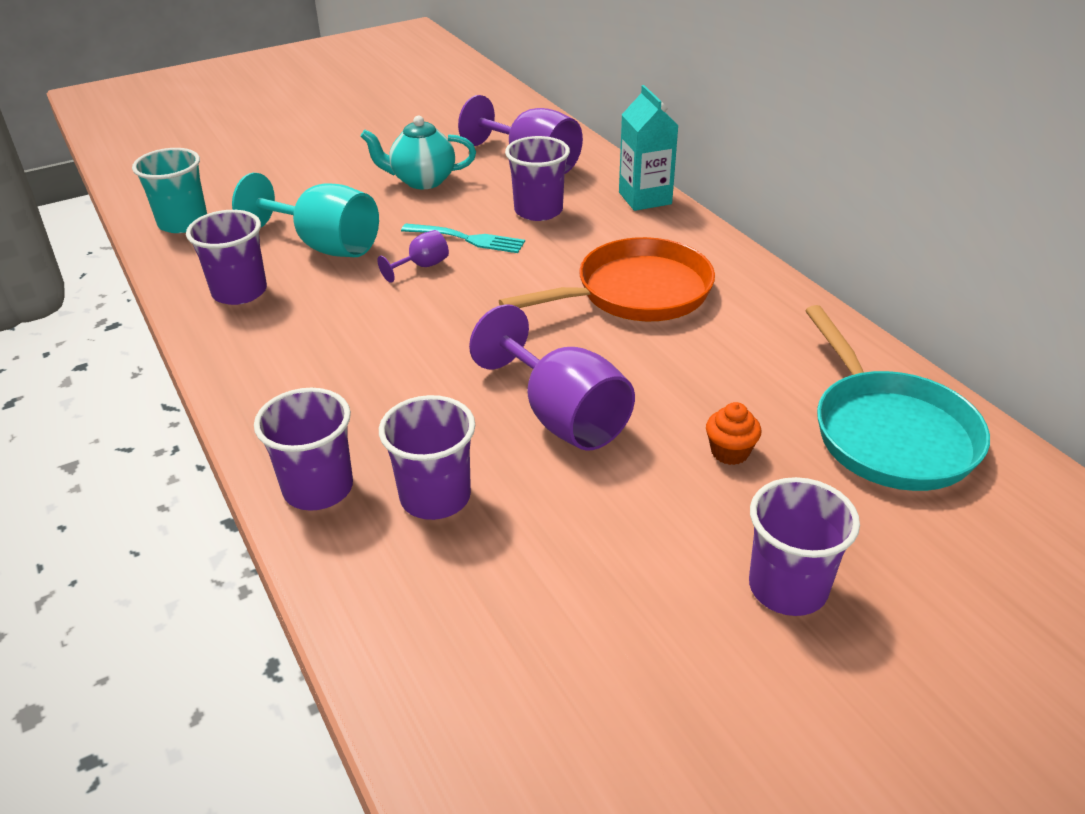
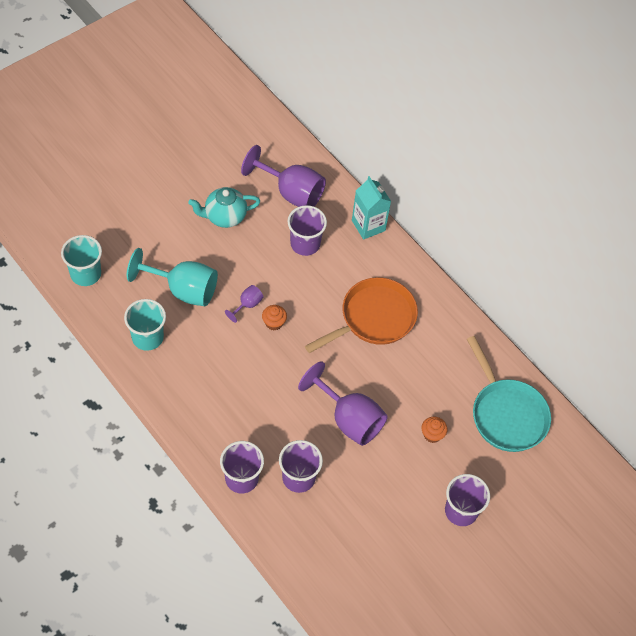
camera: 15 degrees left, 20 degrees up
(239, 292) = (147, 337): purple cup -> turquoise cup
(459, 288) = (274, 323): none -> orange cupcake
(467, 239) = (268, 276): turquoise fork -> none

